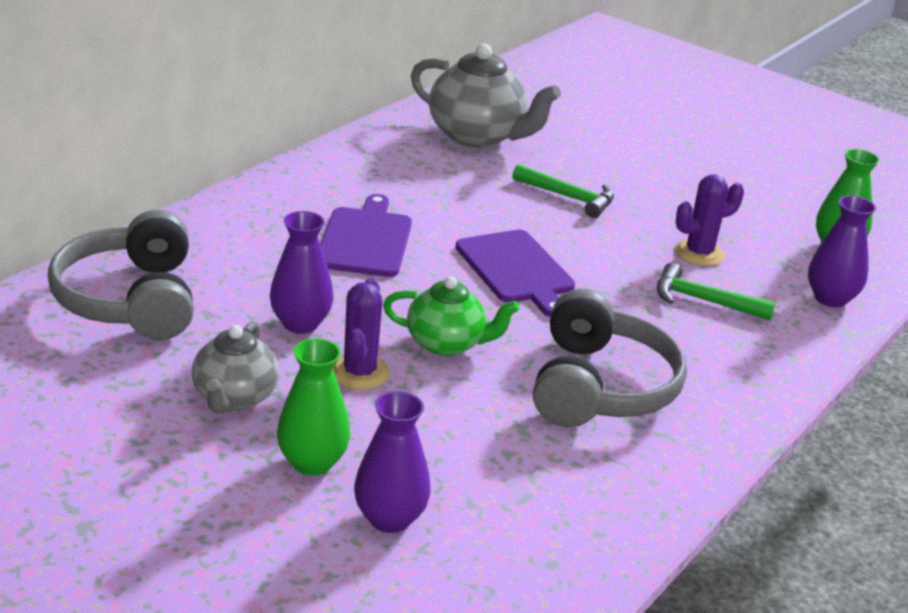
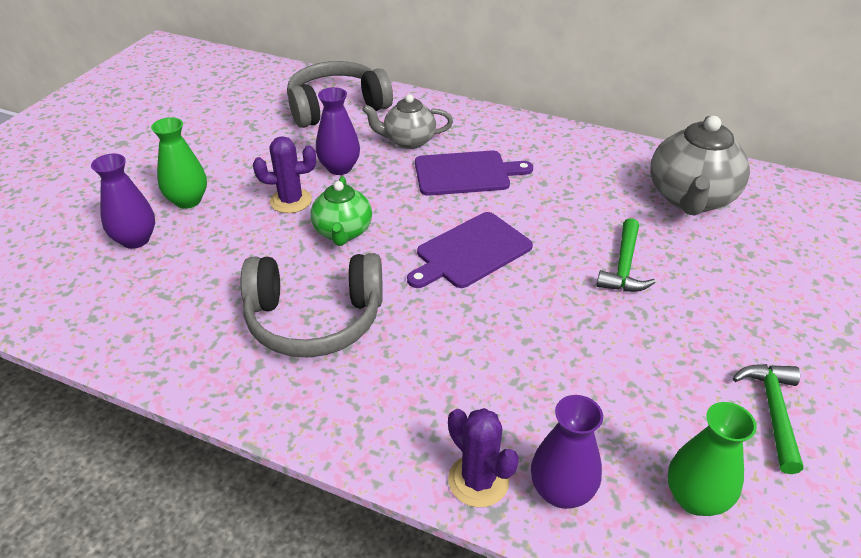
camera: 80 degrees right, 10 degrees up
(234, 398) = (247, 161): grey teapot -> grey teapot (408, 141)
(699, 253) = (584, 368): purple cactus -> purple cactus (478, 480)
(703, 301) = (491, 377): green hammer -> green hammer (773, 412)

